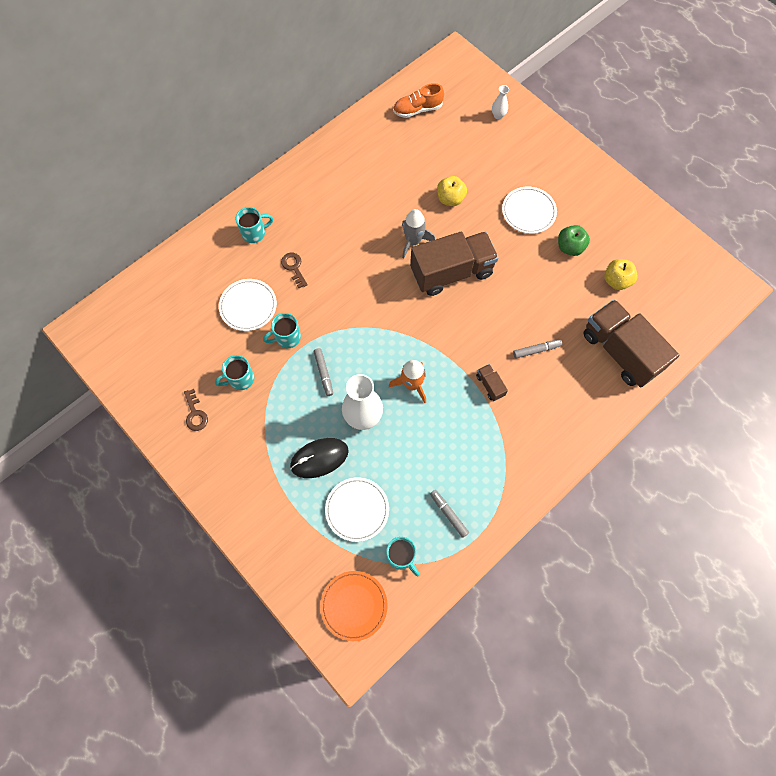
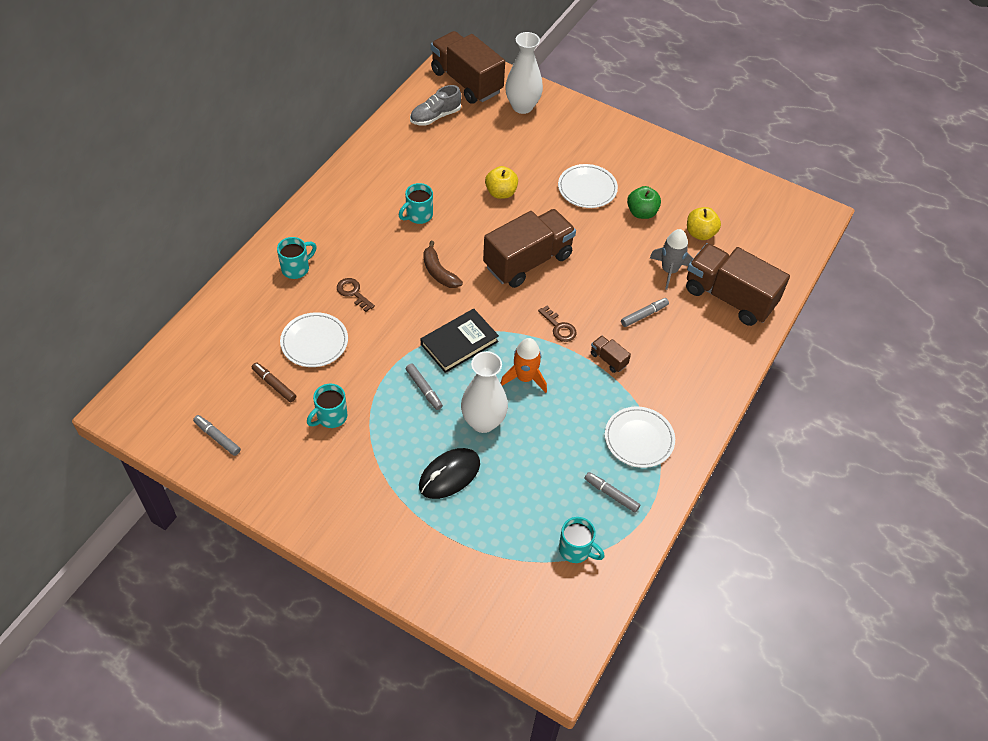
camera: 20 degrees left, 15 degrees down
(146, 374) = (217, 437): none -> grey marker
(195, 414) = (290, 464): brown key -> brown key (559, 327)
(204, 338) = (274, 385): none -> brown marker
(287, 338) = (370, 363): turquoise mug -> turquoise mug (418, 215)
(354, 605) = (541, 613): orange plate -> none
(357, 509) = (510, 516): white plate -> white plate (639, 439)
(367, 337) = (459, 343): none -> black book
(371, 265) = (439, 272): none -> brown banana
(413, 241) = (476, 240): grey rocket -> grey rocket (669, 270)
(417, 109) = (435, 116): orange shoe -> grey shoe
(456, 80) = (466, 82): none -> brown truck
(498, 115) = (522, 106): white vase -> white vase, size x2.10

